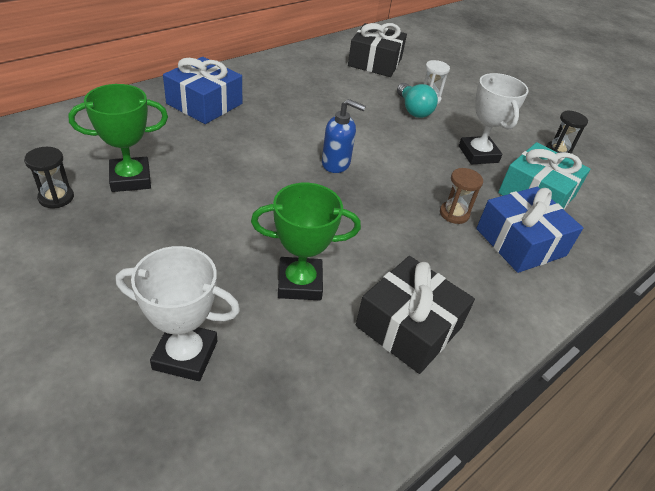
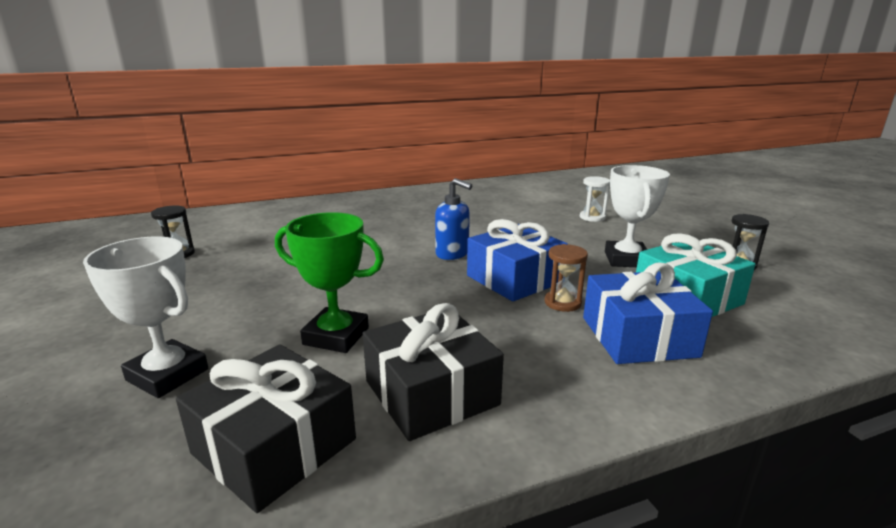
camera: 25 degrees right, 20 degrees down
(130, 179) = (249, 248): green trophy -> none
(204, 104) = (359, 209): blue gift -> blue gift (515, 279)
(375, 62) = (549, 192): black gift -> black gift (274, 446)
(413, 110) = (568, 223): turquoise light bulb -> none

